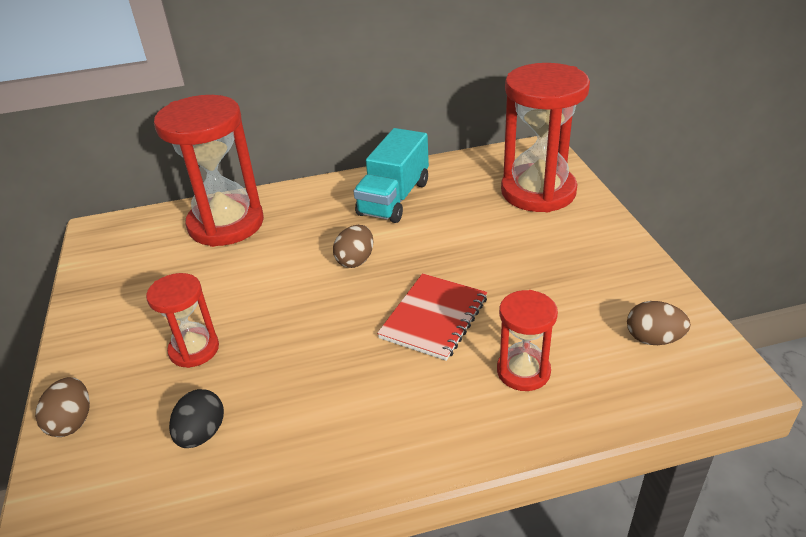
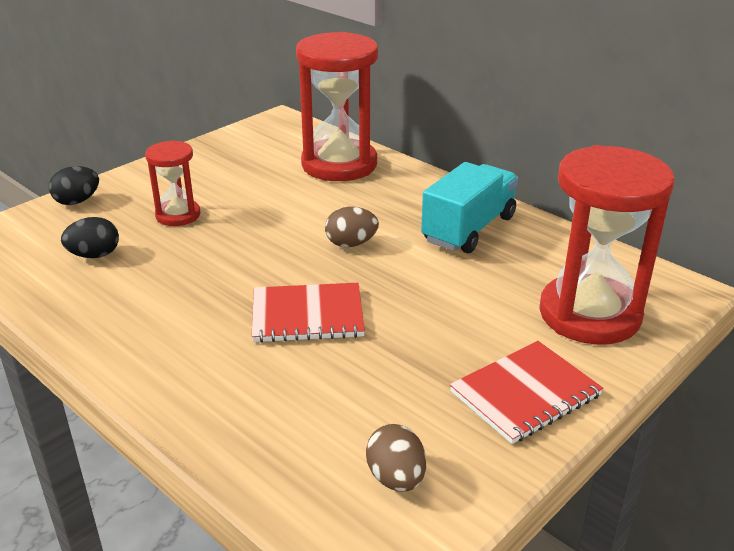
camera: 55 degrees right, 5 degrees down
(72, 422) = (77, 201): brown egg -> black egg
(394, 198) = (469, 229): turquoise truck -> turquoise truck turned 135 degrees clockwise
(523, 371) = (273, 395): red hourglass -> none
(600, 250) = (525, 393): none -> red notebook

